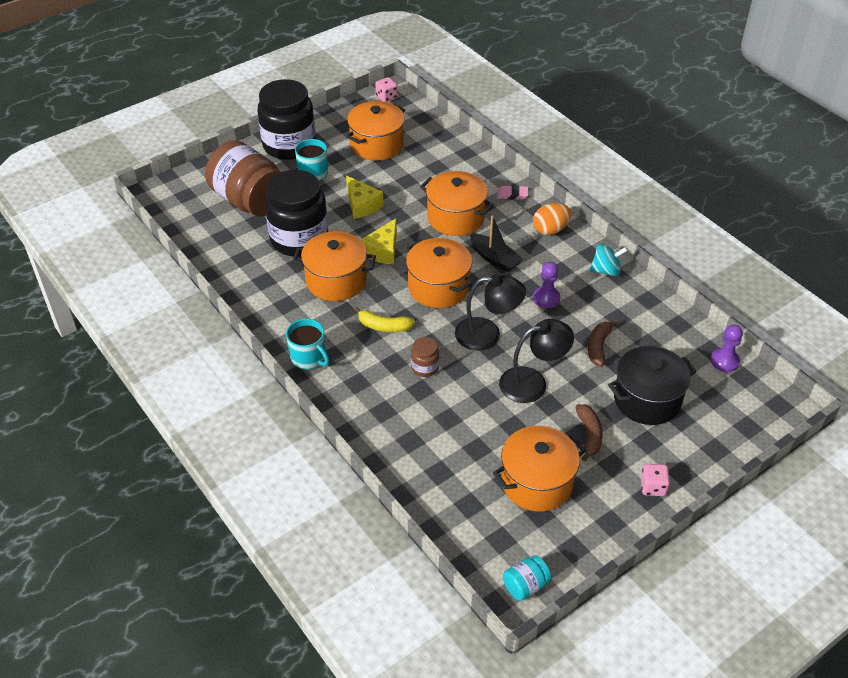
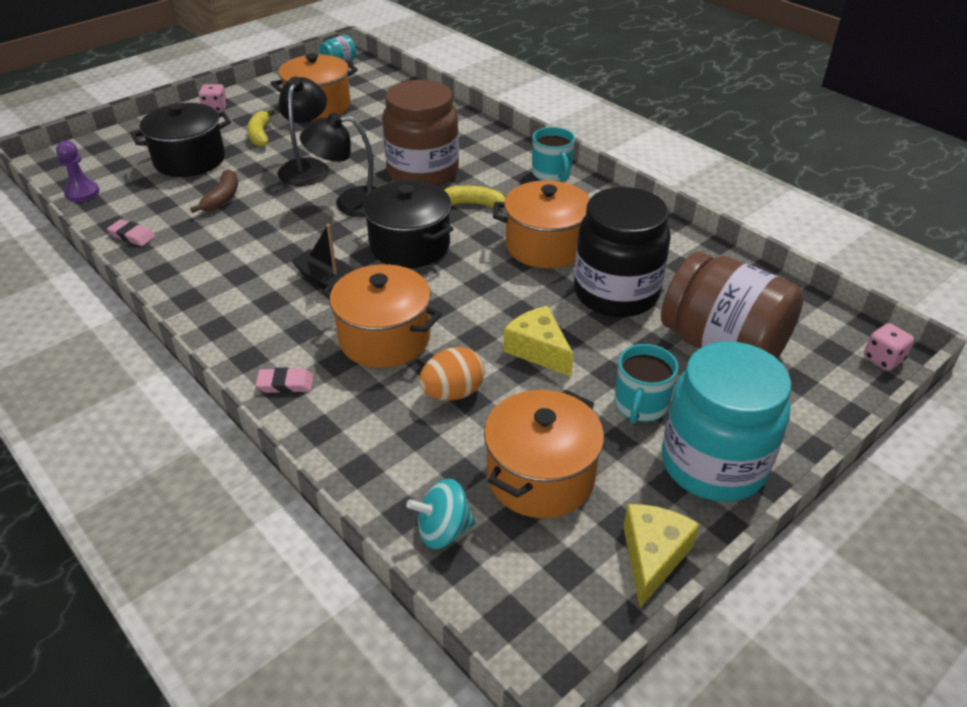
camera: 175 degrees right, 5 degrees down
(289, 145) = (713, 464): black jar -> turquoise jar
(308, 358) = (552, 174): turquoise mug -> turquoise mug turned 150 degrees counterclockwise
(383, 251) = (490, 285): yellow cheese -> yellow cheese (652, 556)
(386, 97) = (549, 628): pink dice -> pink dice (883, 359)
(425, 367) = (423, 172): brown jar -> brown jar, size x2.35
(438, 287) = (410, 245): orange pot -> black pot
(532, 382) = (306, 167): black lamp -> black lamp turned 120 degrees clockwise
(546, 298) = (270, 241): purple pawn -> none
(550, 230) = (237, 328): orange egg -> orange egg (452, 393)
(589, 435) = (260, 135): brown banana -> yellow banana
(606, 270) = (176, 277): turquoise spinning top -> turquoise spinning top (443, 530)
(656, 310) = (132, 236): none -> pink eraser

